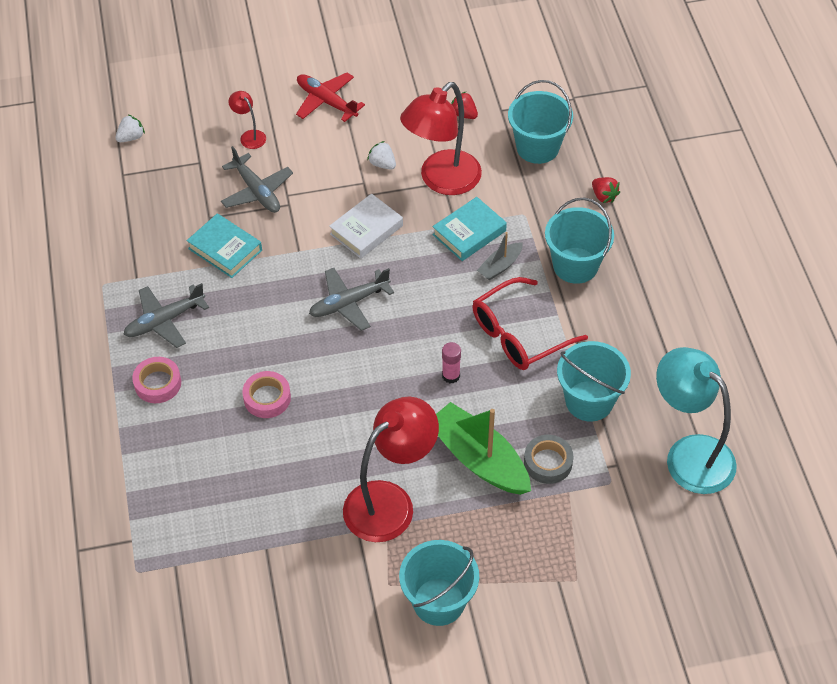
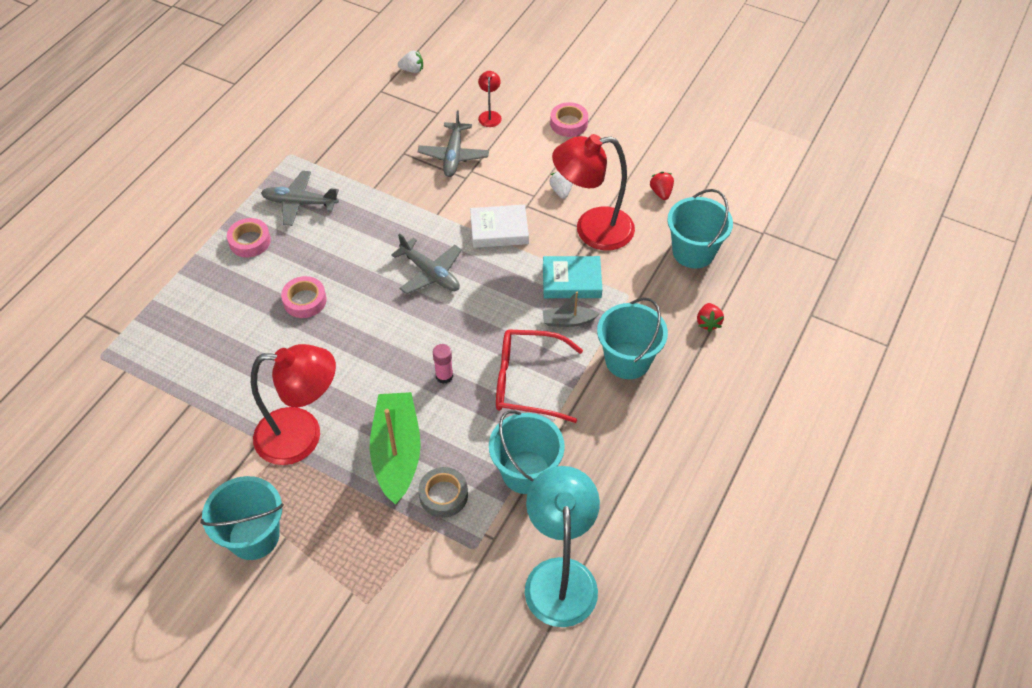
camera: 40 degrees right, 0 degrees up
(225, 249) = (390, 181): turquoise book -> none
(326, 101) = (568, 123): red plane -> pink tape
(349, 303) = (430, 273): grey plane -> grey plane turned 150 degrees counterclockwise

